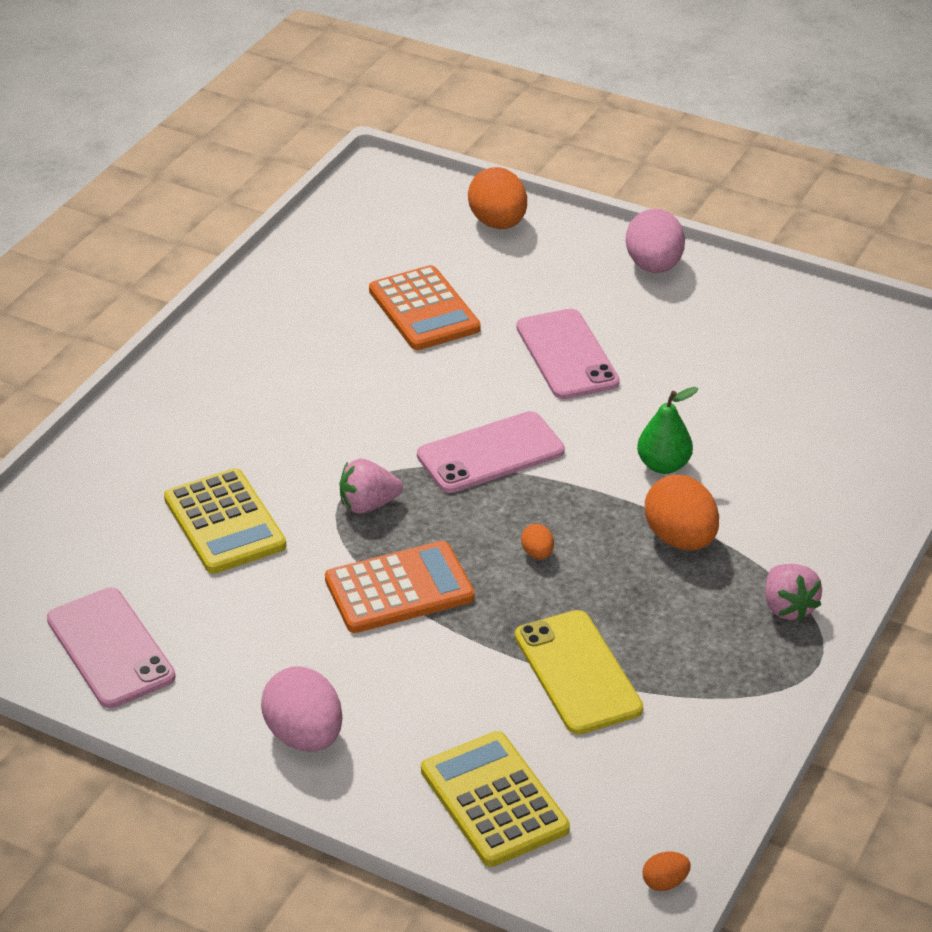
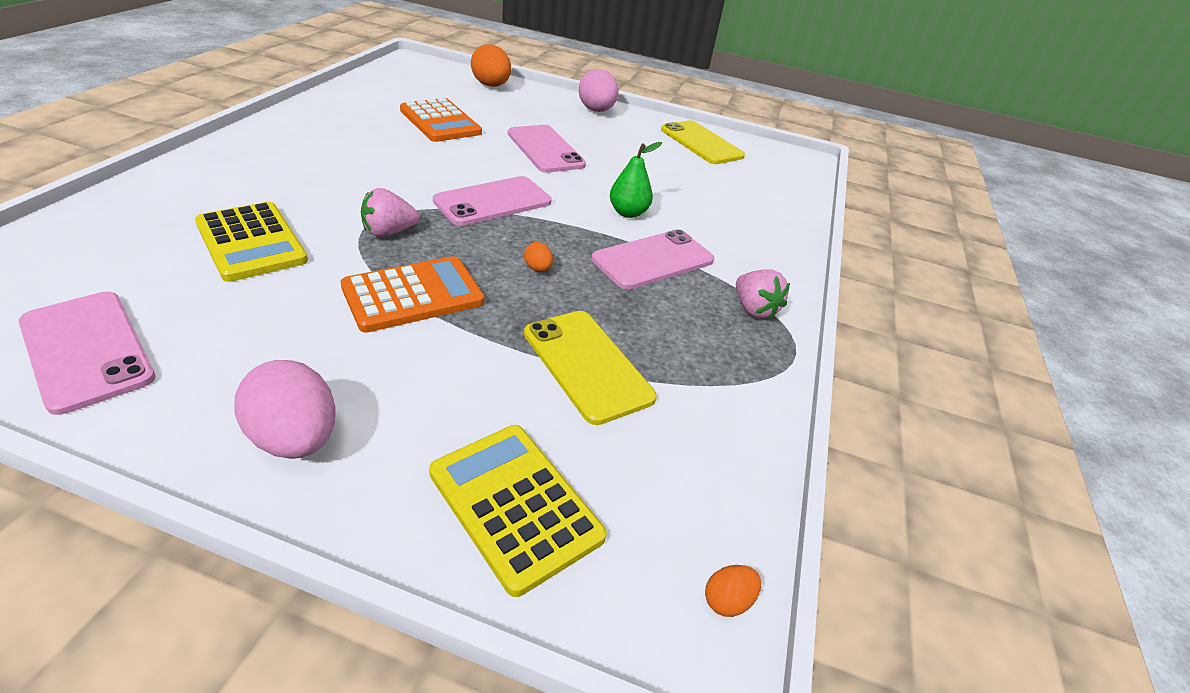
camera: 15 degrees left, 0 degrees up
(680, 539) = (653, 260): orange egg -> pink phone
(805, 326) = (701, 143): none -> yellow phone

